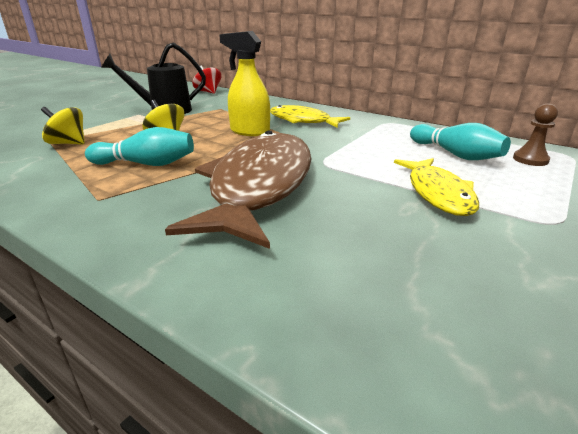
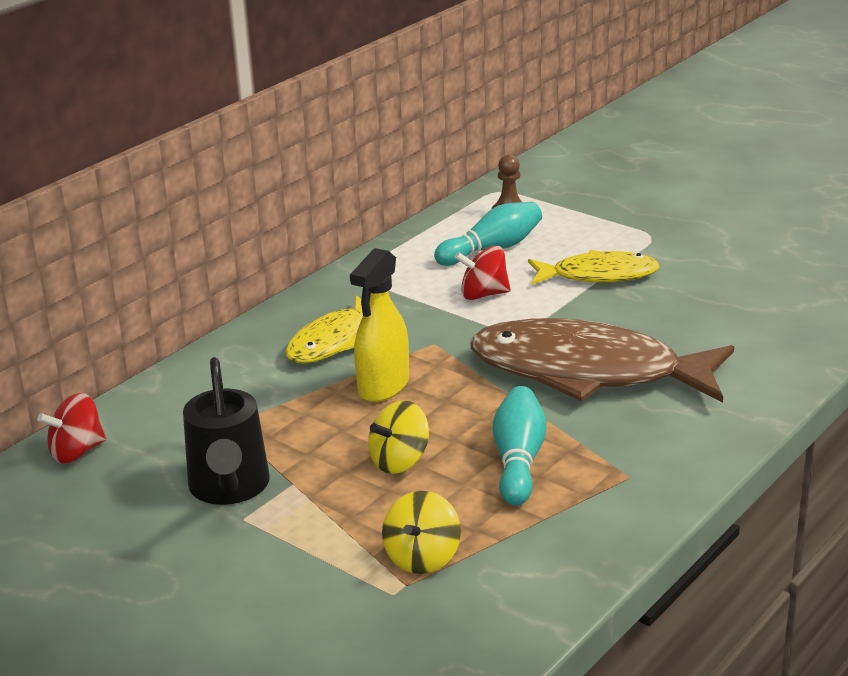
camera: 85 degrees left, 0 degrees up
(377, 153) = (483, 294): none -> red spinning top

